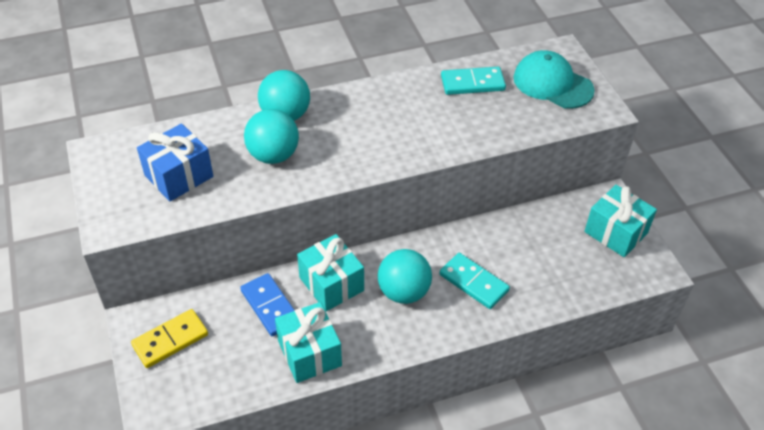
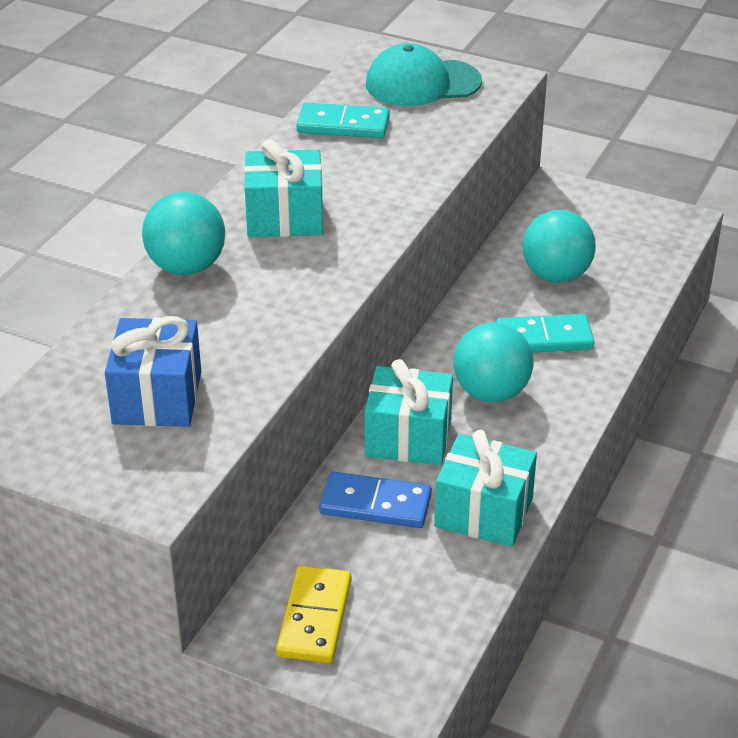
camera: 45 degrees left, 10 degrees down
(273, 155) = (237, 310): turquoise ball -> turquoise ball (556, 275)
(472, 83) = (343, 125): turquoise domino -> turquoise domino turned 60 degrees clockwise
(616, 232) = (603, 213): turquoise gift -> turquoise gift (285, 217)

